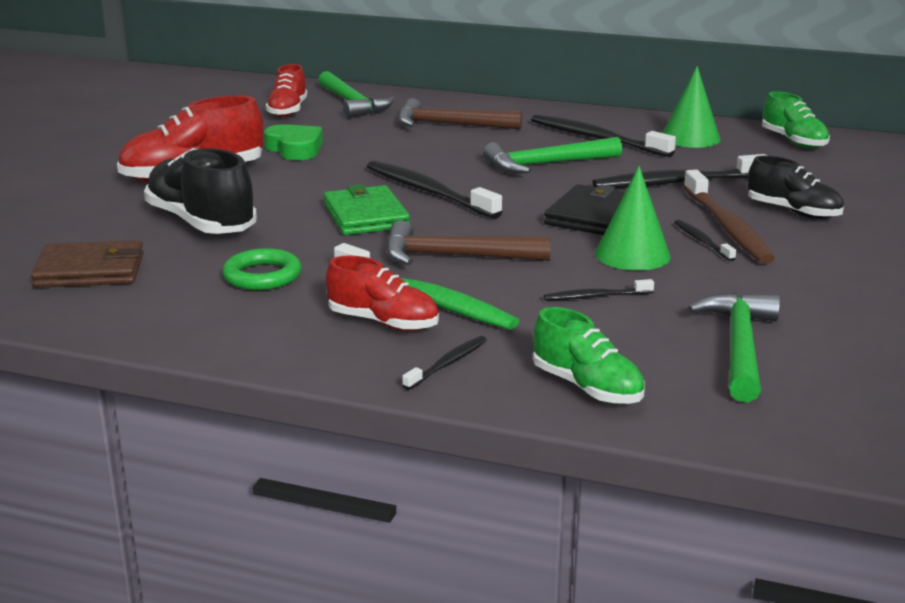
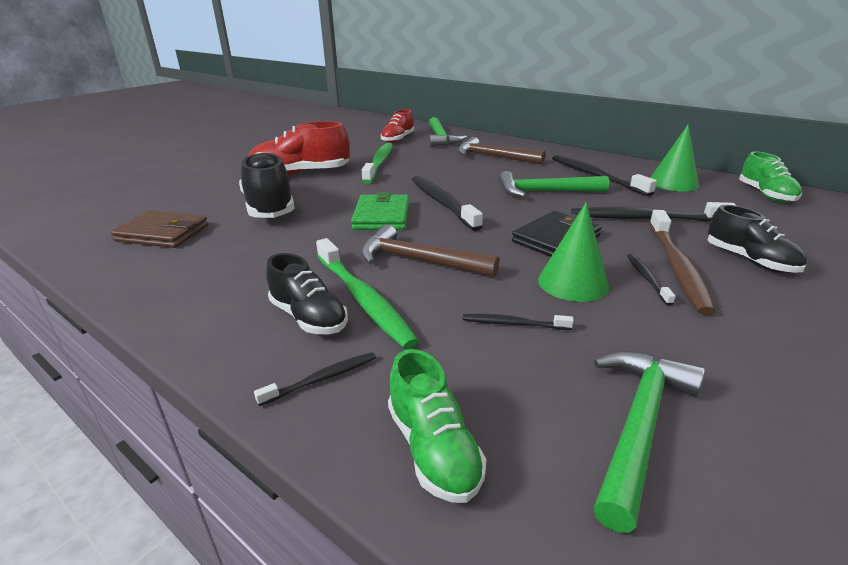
camera: 20 degrees right, 5 degrees up
(262, 276) = (264, 255): green ring -> none
(295, 149) = (379, 163): green heart -> green toothbrush
(383, 322) = (309, 317): red shoe -> black shoe

